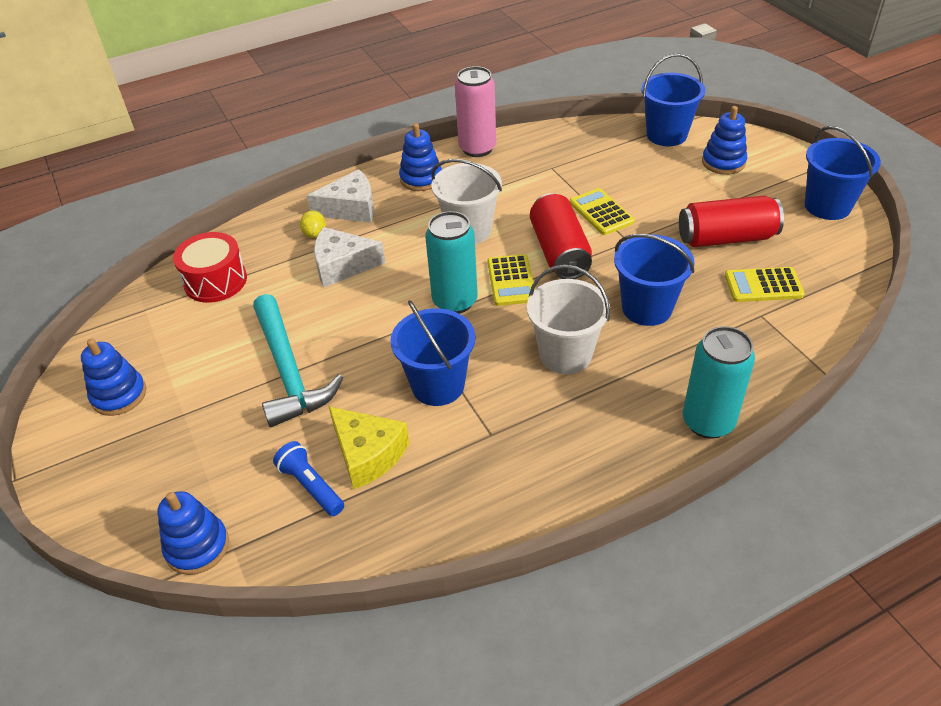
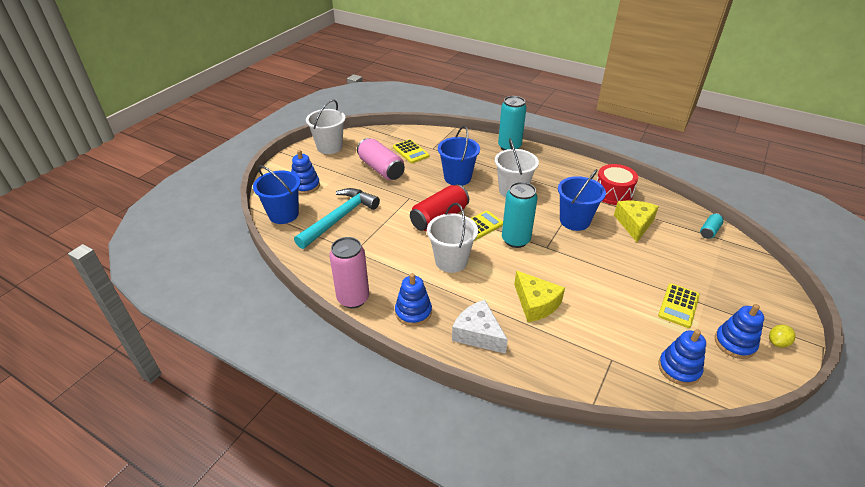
camera: 125 degrees left, 5 degrees down
(197, 547) = (738, 250): blue stacking toy -> blue stacking toy (679, 368)
(215, 281) = (615, 365): red drum -> red drum (613, 193)
(263, 547) = (709, 231): none -> turquoise can
(289, 370) = (630, 278): turquoise hammer -> turquoise hammer (339, 218)
(311, 486) = (670, 233): blue flashlight -> none
(315, 234) = (521, 338): yellow lemon -> yellow lemon (777, 342)
(342, 266) = (536, 303): white cheese -> yellow cheese
(601, 212) = (390, 215): yellow calculator -> yellow calculator (678, 306)
(726, 238) = (381, 169): red can -> pink can
(827, 206) = (329, 147): blue bucket -> white bucket

